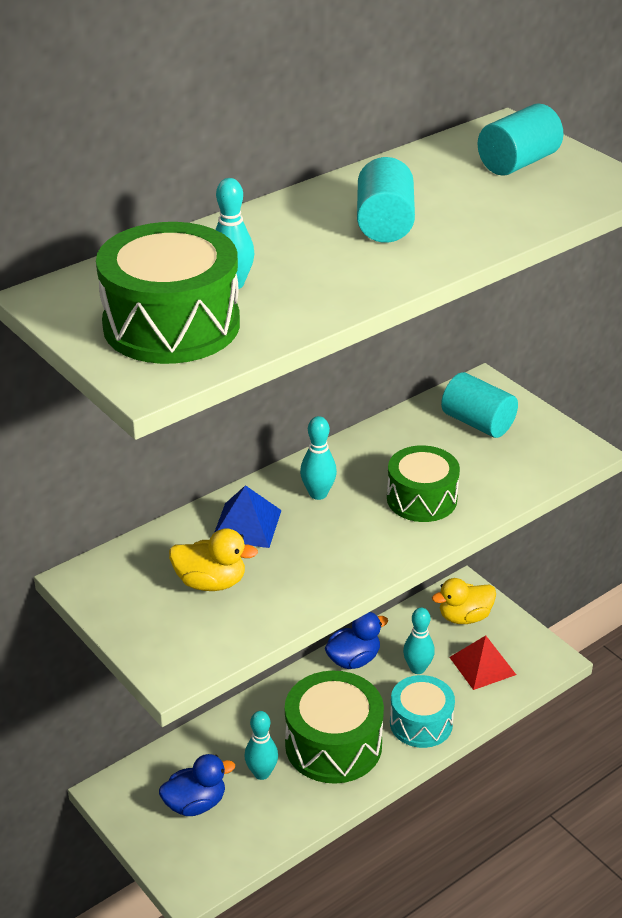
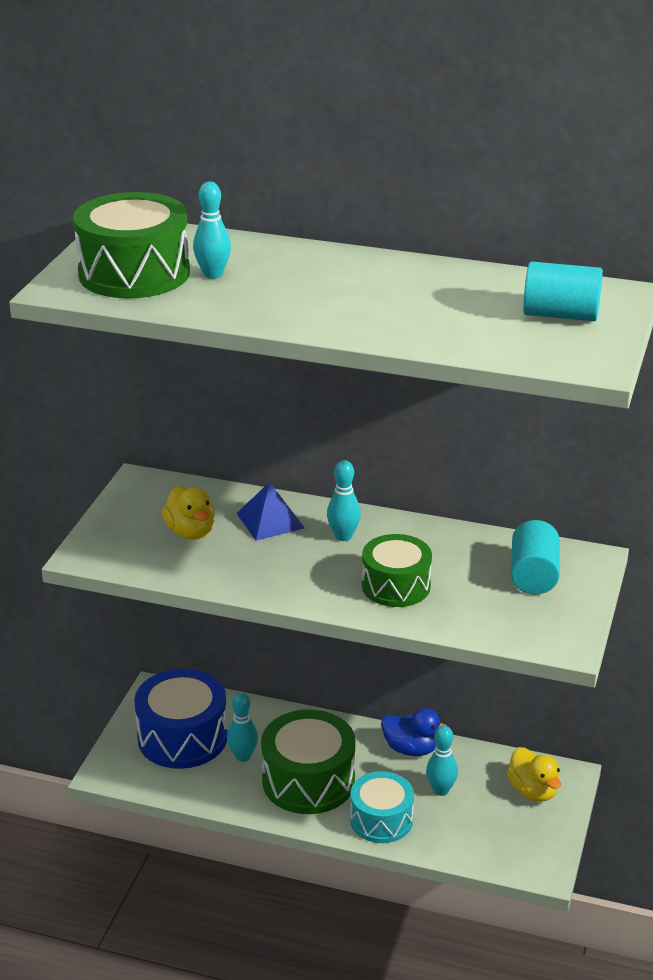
camera: 55 degrees right, 5 degrees down
(195, 804) = (182, 737): blue duck -> blue drum
(384, 224) = (375, 296): turquoise cylinder -> none
(464, 617) = (533, 791): yellow duck -> yellow duck turned 150 degrees counterclockwise
(482, 666) = (486, 828): red pyramid -> none

